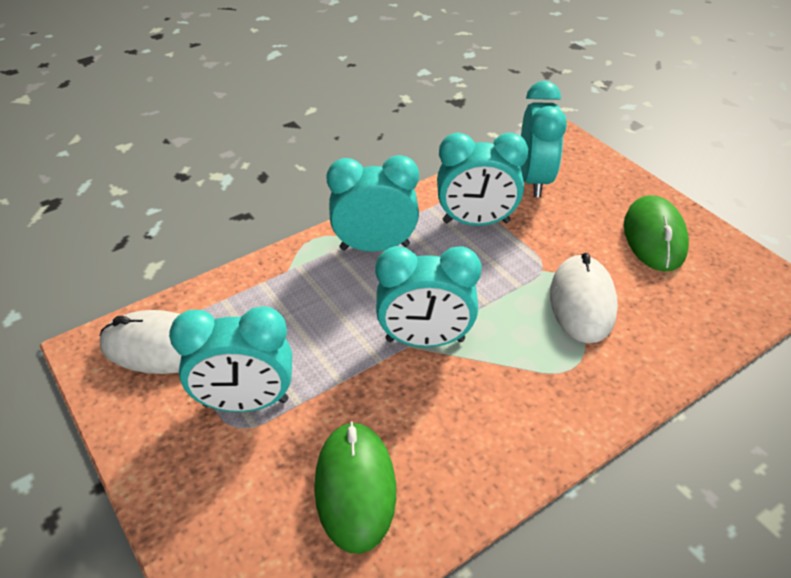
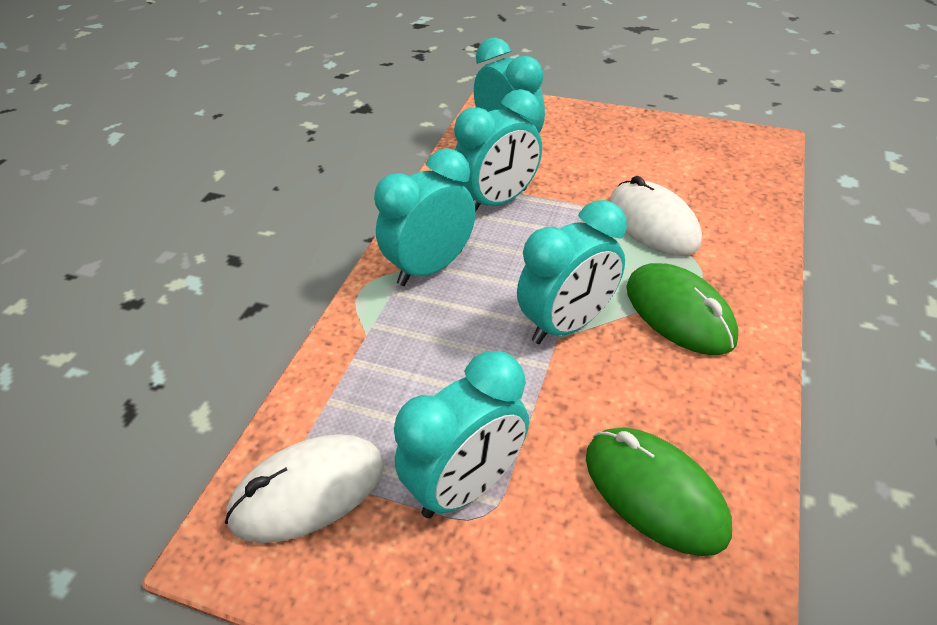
camera: 35 degrees left, 0 degrees up
(654, 237) = (647, 147): green mouse -> green mouse (679, 313)

